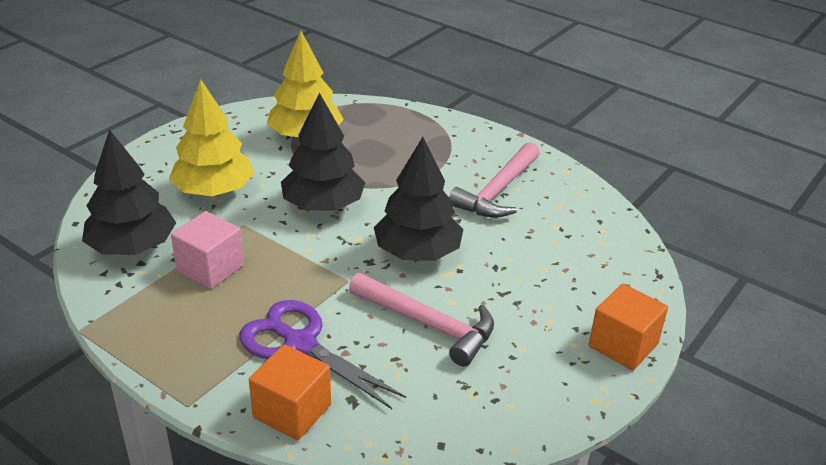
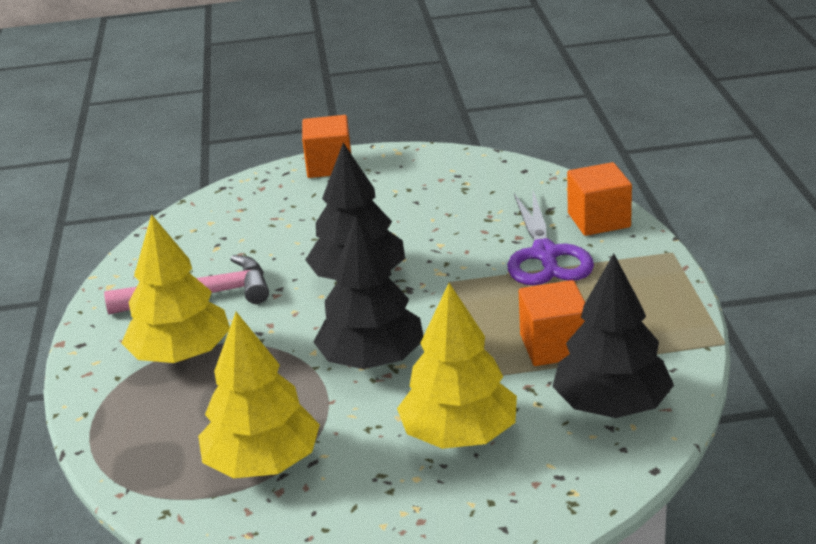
camera: 130 degrees left, 5 degrees down
(210, 268) = (554, 346): pink cube -> orange cube
(428, 324) = (433, 227): pink hammer -> none
(441, 158) = (181, 355): none -> yellow tree

